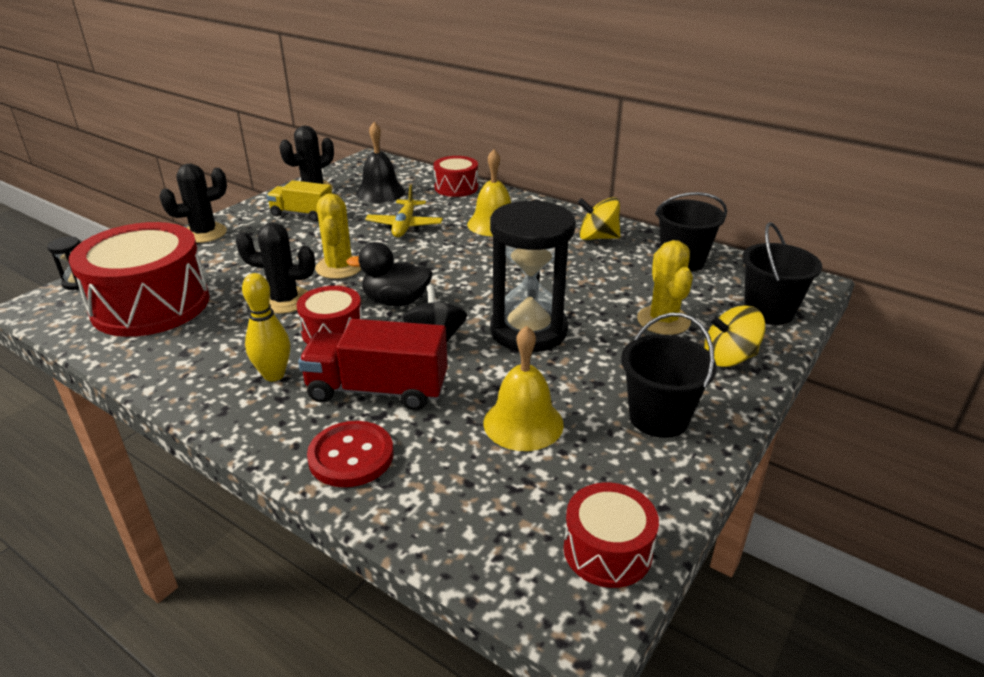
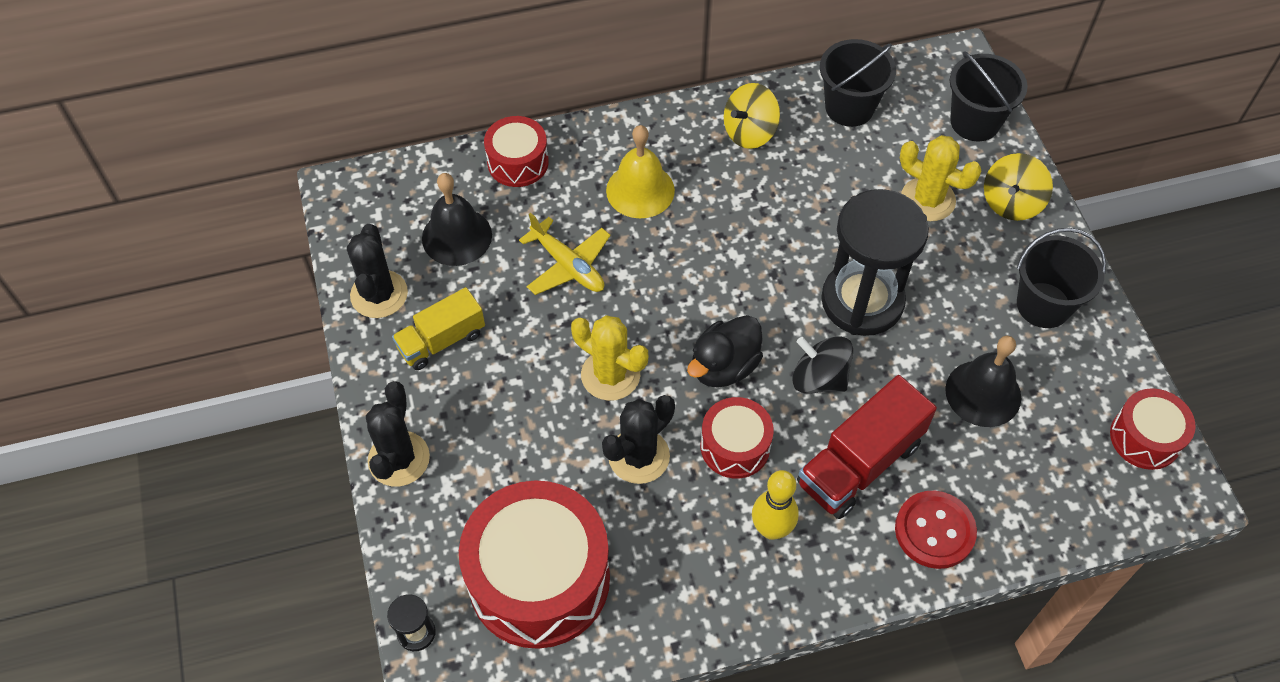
camera: 50 degrees left, 25 degrees up
(523, 423) = (983, 393): yellow bell -> black bell

